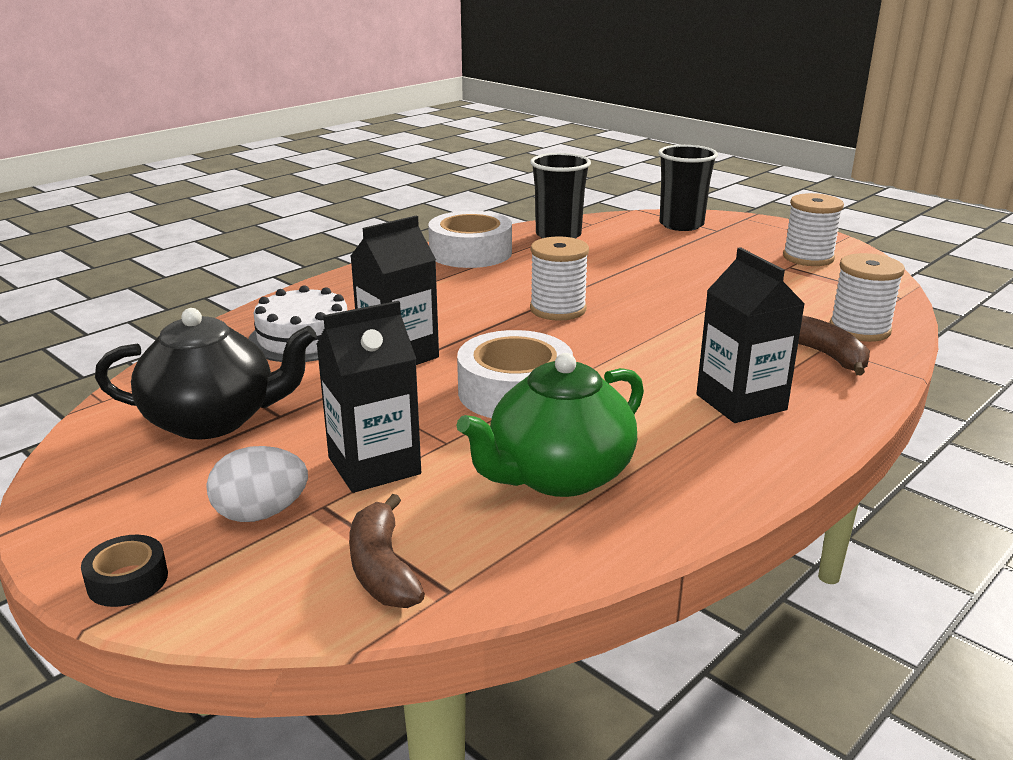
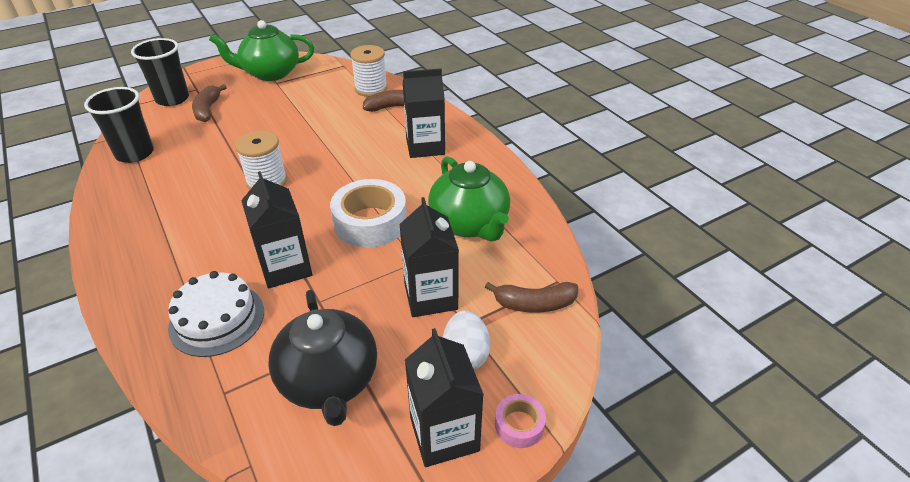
camera: 75 degrees left, 15 degrees up
(121, 516) = (444, 434): none -> black carton
(127, 580) = (519, 425): black tape -> pink tape
(213, 420) = (329, 381): black teapot -> black teapot turned 150 degrees clockwise
(470, 252) = (124, 203): white tape -> none
(678, 246) = (208, 110): none -> brown banana
(808, 258) = (270, 73): white spool -> green teapot

